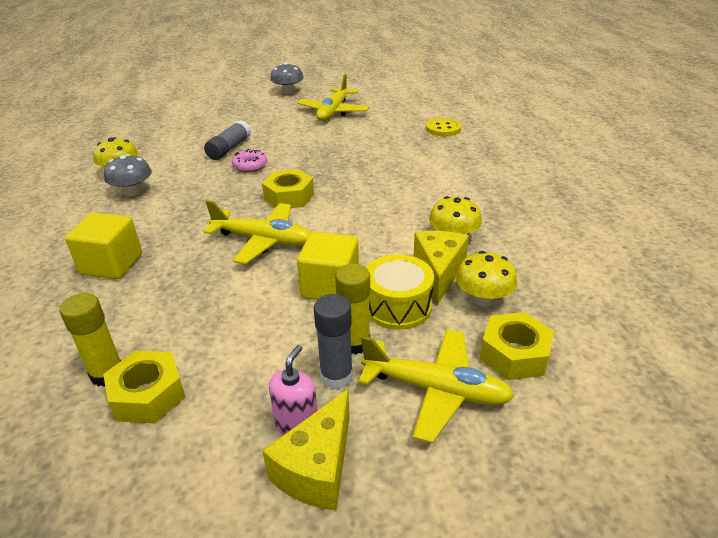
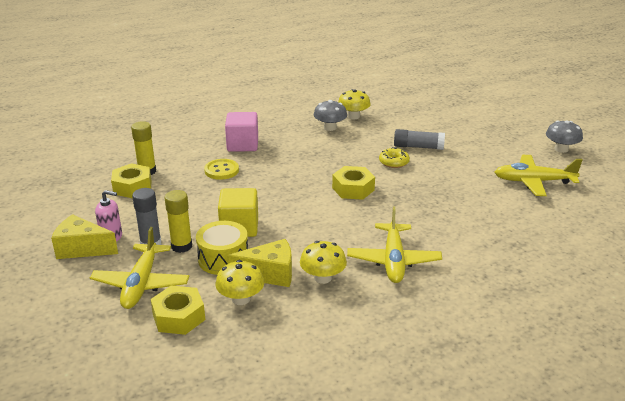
camera: 75 degrees right, 5 degrees down
(111, 264) = (242, 145): yellow cube -> pink cube
(250, 166) = (394, 162): pink donut -> yellow donut
(263, 240) = (287, 190): yellow plane -> yellow plane (393, 260)
(443, 129) = (546, 254): yellow button -> yellow button (221, 170)

